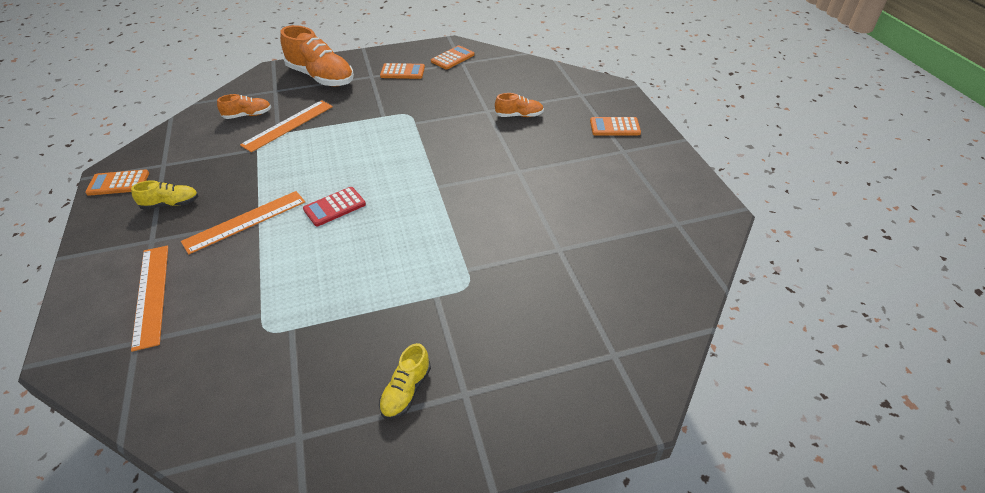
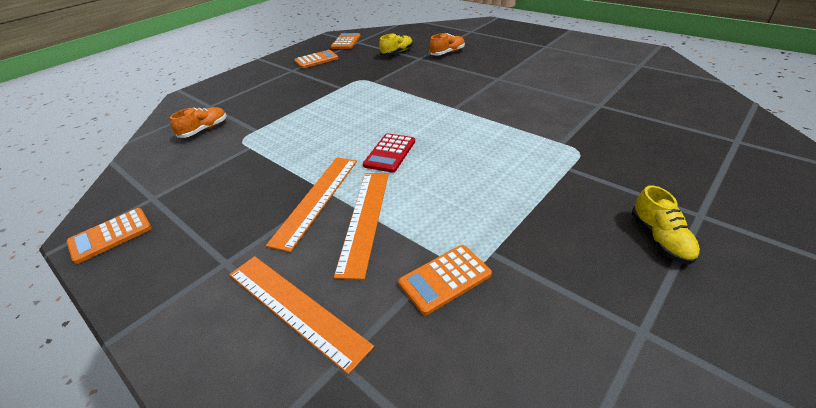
camera: 30 degrees left, 5 degrees down
(171, 204) = (208, 223): yellow shoe -> yellow shoe (397, 52)
(288, 125) = (259, 121): orange ruler -> orange ruler (365, 219)
(321, 77) = (245, 84): orange shoe -> none
(614, 127) = (520, 38): orange calculator -> orange calculator (445, 279)

